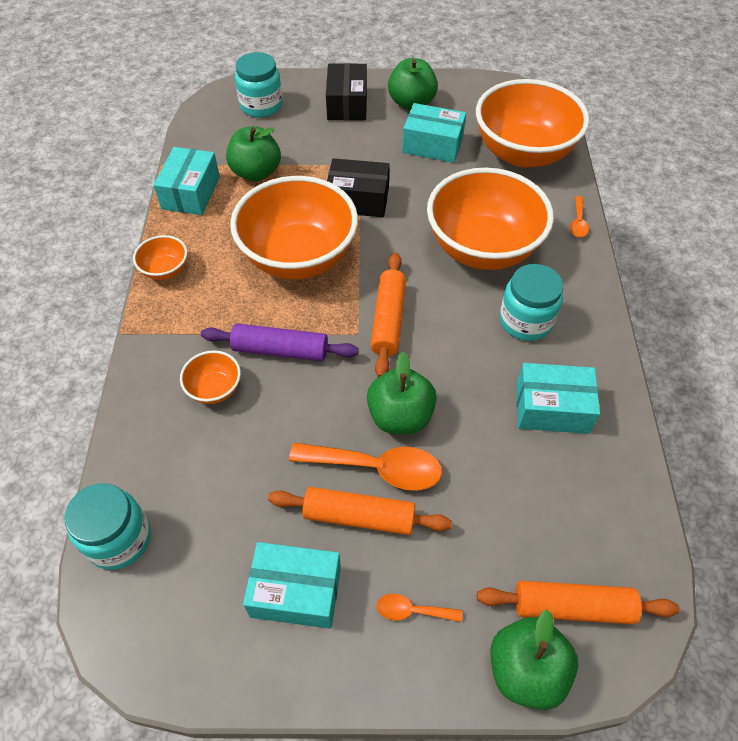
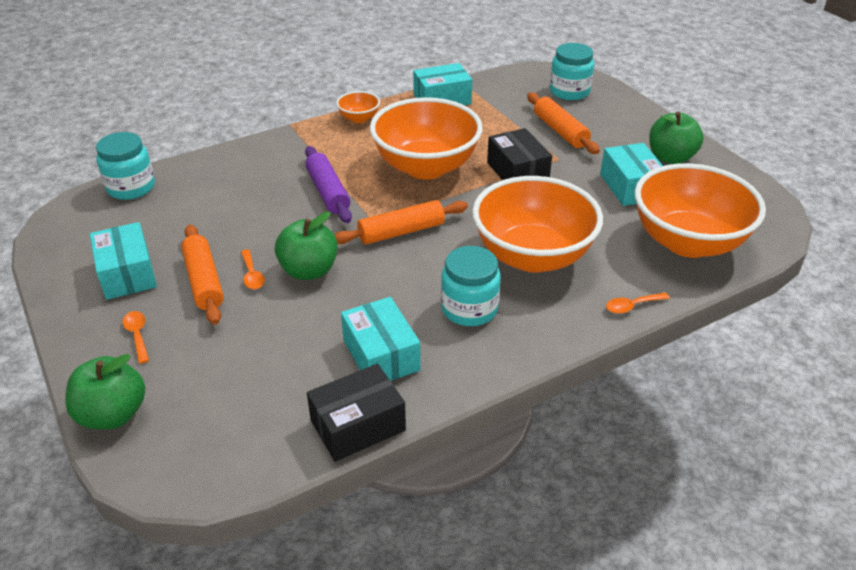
camera: 60 degrees right, 15 degrees down
(214, 389) = (271, 178): orange bowl -> none
(256, 172) = (493, 117): green apple -> none
(347, 104) = (624, 127): black box -> black box (358, 425)
(376, 468) = (252, 275): orange spoon -> orange spoon, size x0.50
(572, 606) = (182, 427): orange rolling pin -> orange rolling pin (560, 131)

